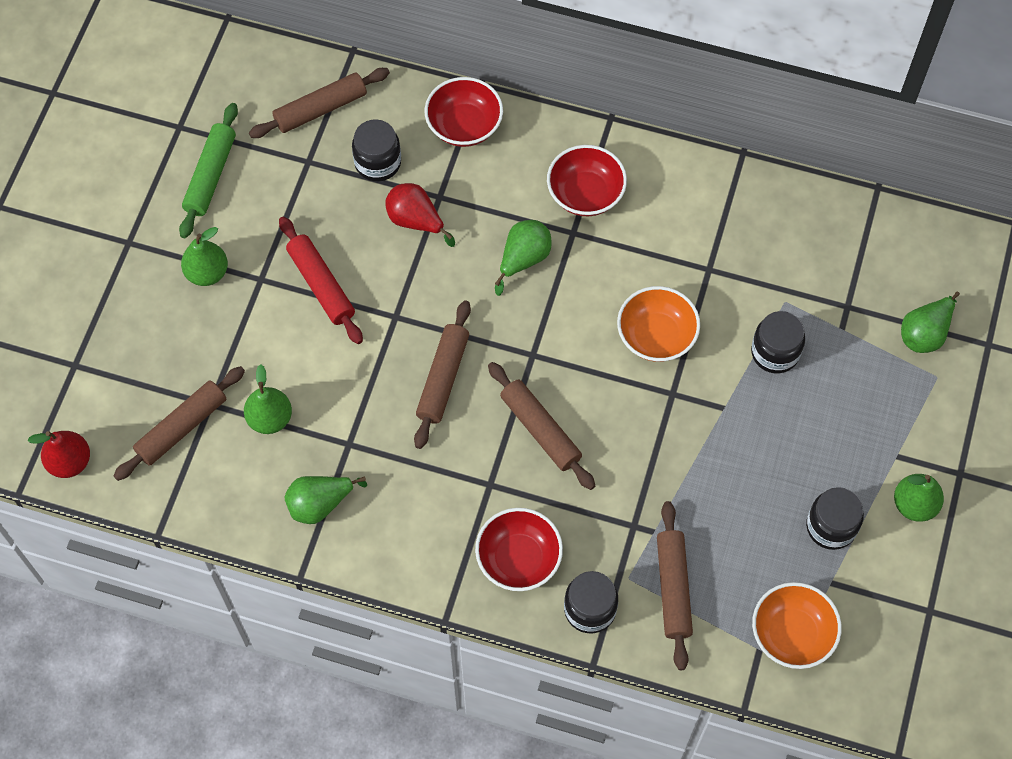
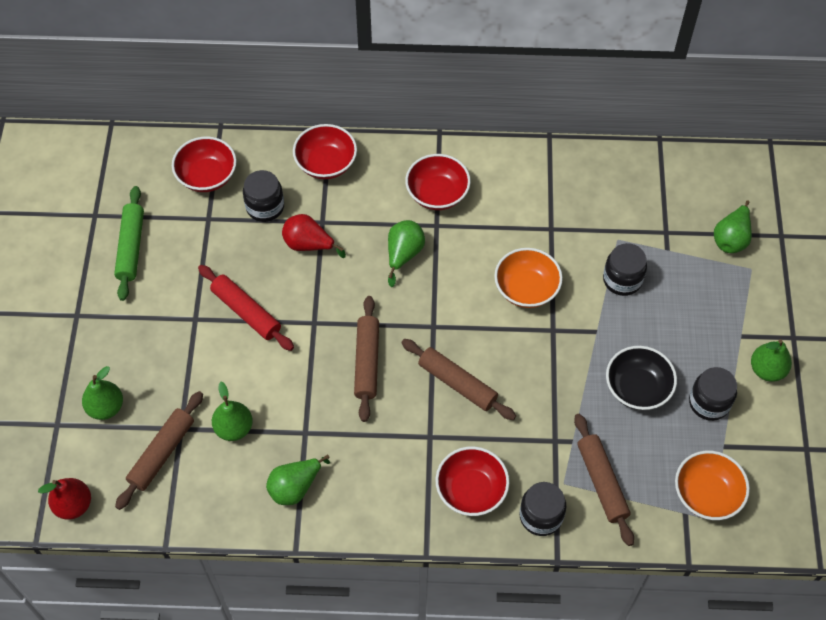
camera: 15 degrees left, 5 degrees down
(207, 273) = (149, 324): green pear -> green pear (106, 407)
(321, 109) = (207, 176): brown rolling pin -> red bowl
(750, 488) = (637, 388): none -> black bowl

